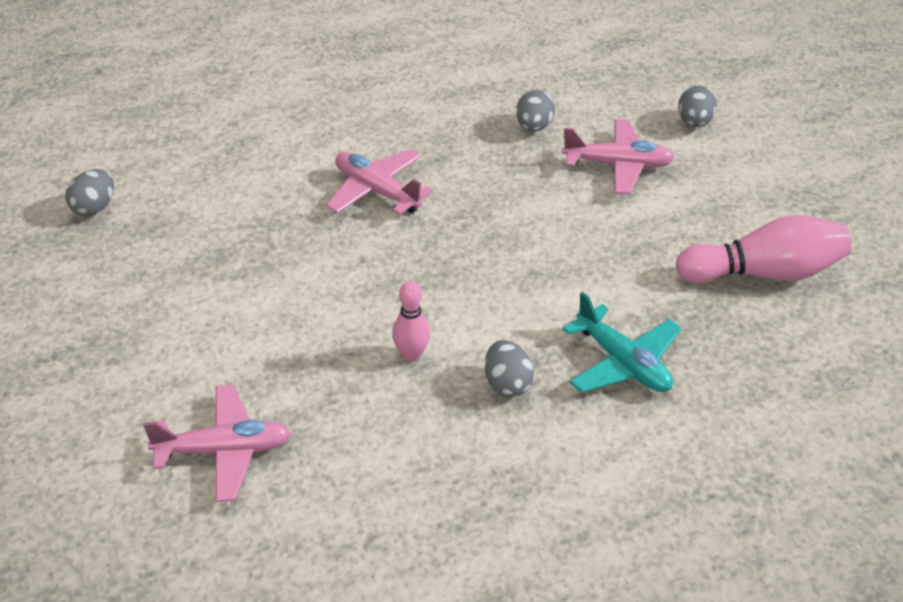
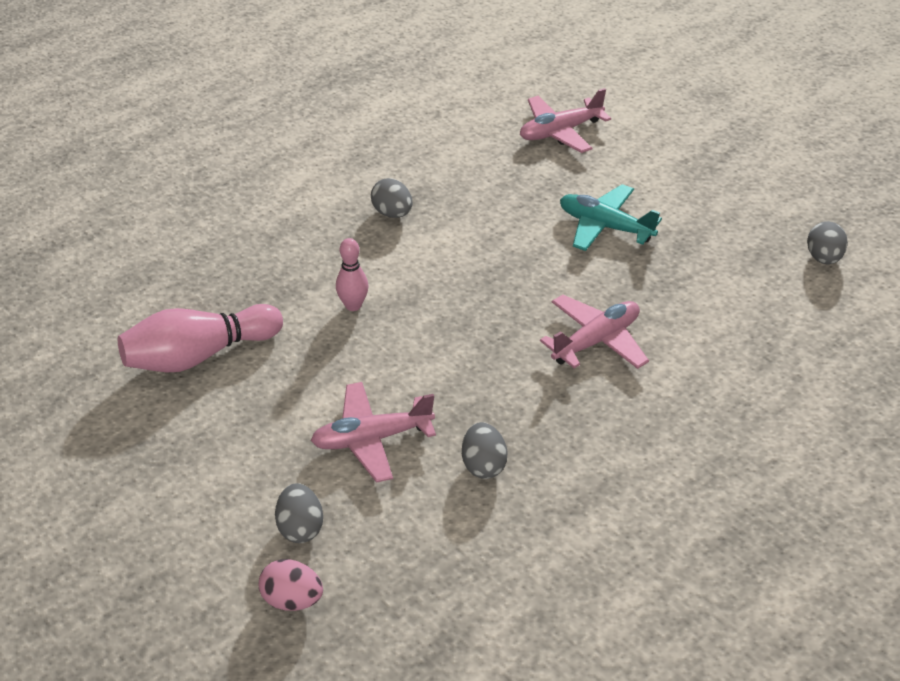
camera: 160 degrees right, 0 degrees up
(376, 191) = (596, 341): pink plane -> pink plane turned 60 degrees counterclockwise
(411, 355) = (475, 215): pink bowling pin -> pink bowling pin (353, 305)
(623, 363) = (308, 249): turquoise plane -> turquoise plane (605, 226)
(710, 85) = (292, 600): none -> pink egg

